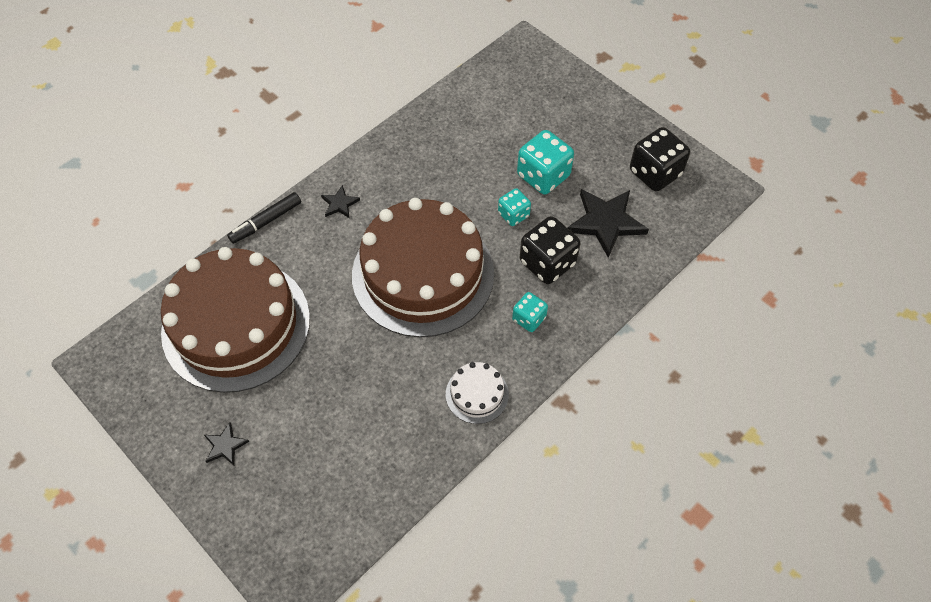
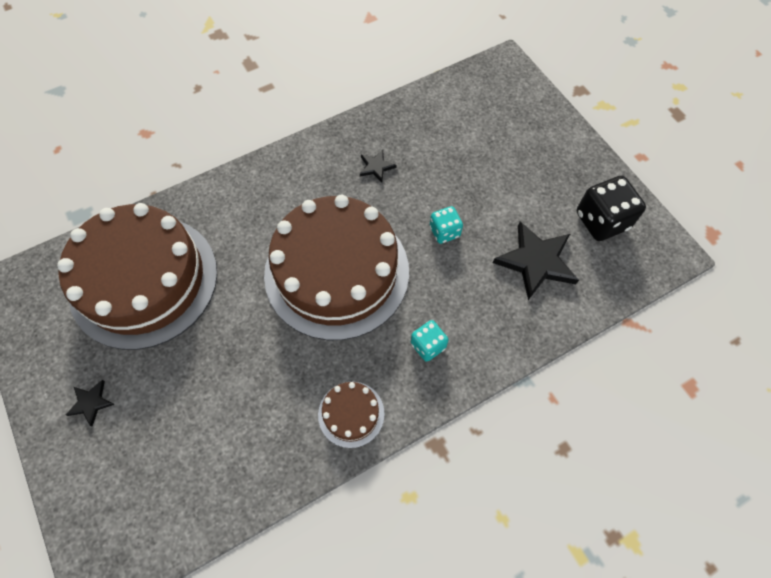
camera: 15 degrees right, 5 degrees up
(266, 222) = (206, 184): black marker -> none
(340, 204) = (280, 182): black star -> black star (376, 167)
(477, 394) = (351, 414): white cake -> brown cake
(543, 176) = (486, 198): turquoise dice -> none
(547, 263) = (464, 290): black dice -> none

